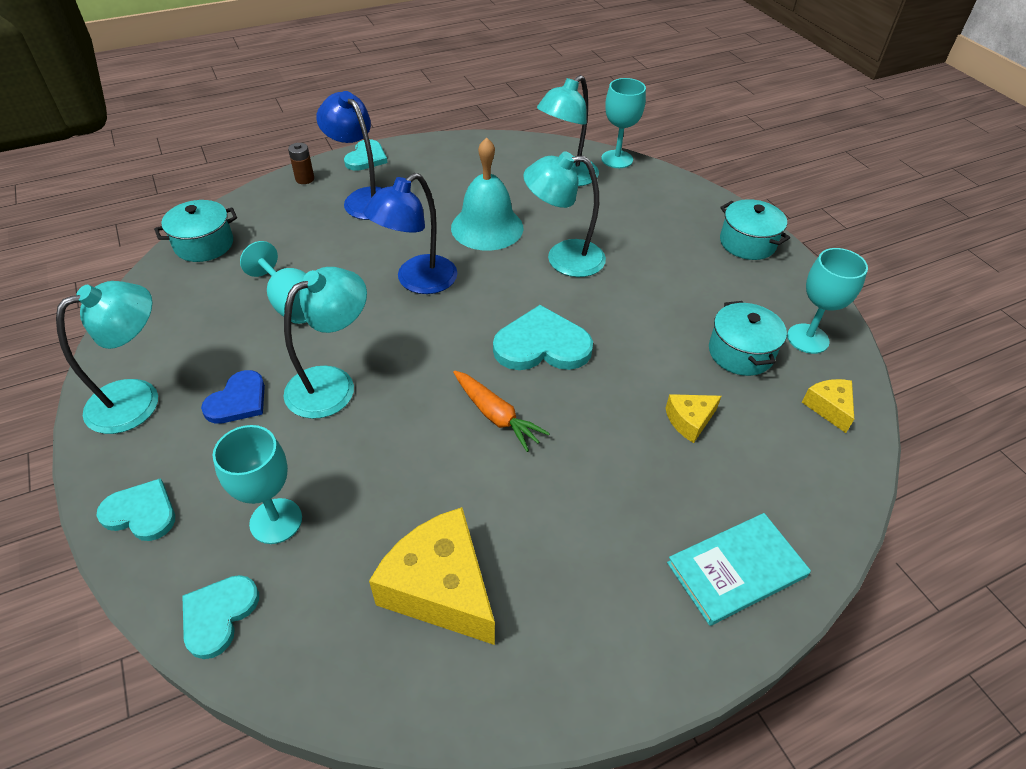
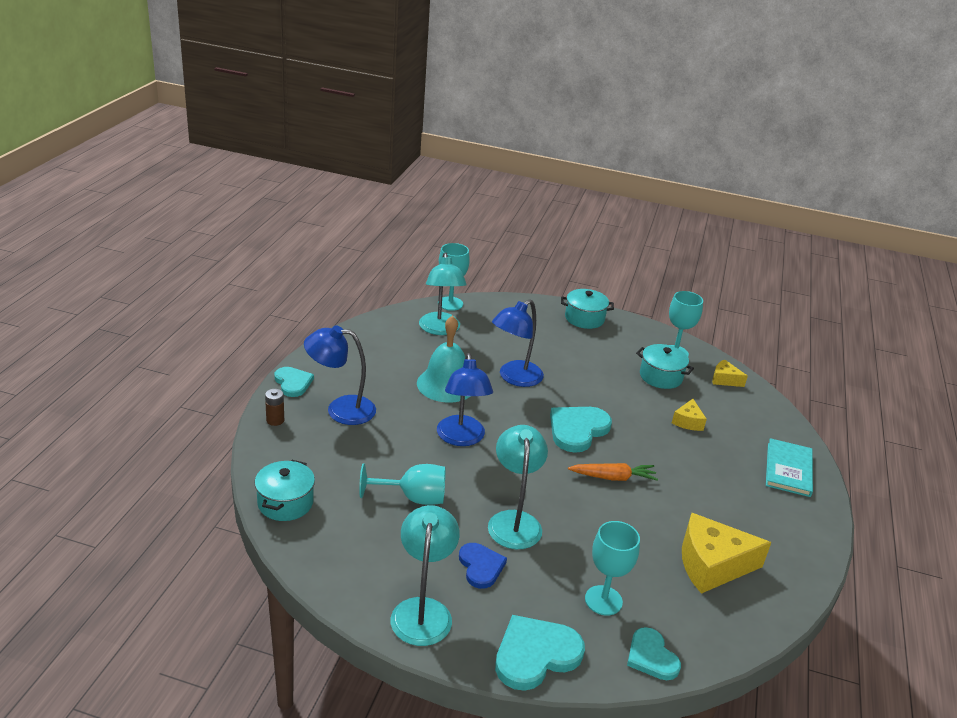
camera: 50 degrees left, 15 degrees down
(141, 512) = (535, 654): turquoise heart -> turquoise heart, size x1.56
(563, 258) = (514, 378): turquoise lamp -> blue lamp

